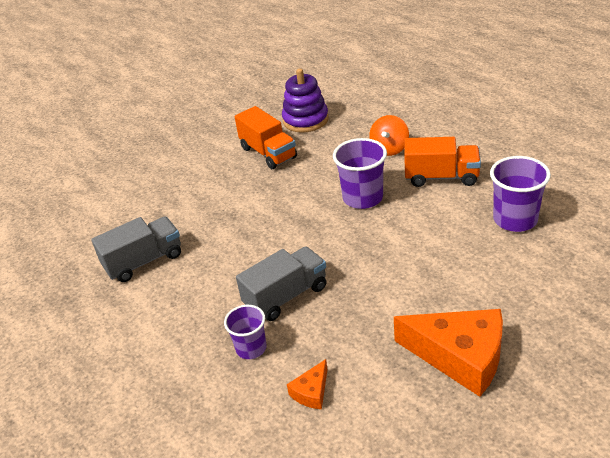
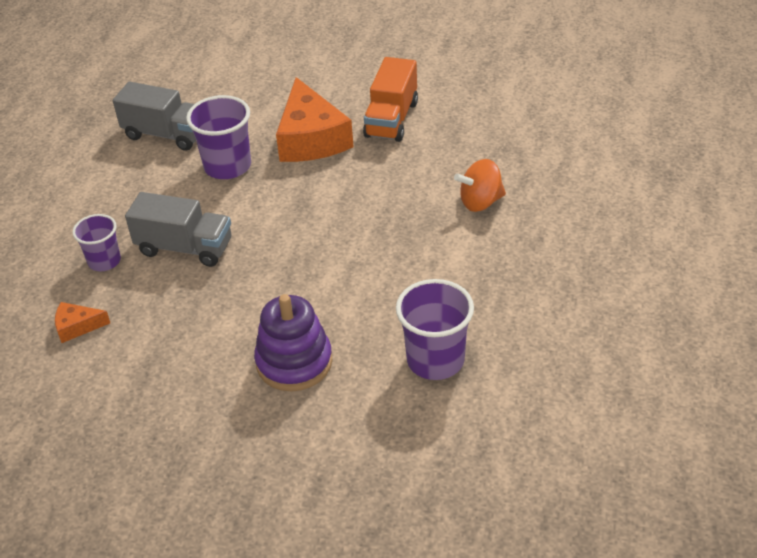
camera: 50 degrees right, 5 degrees up
(305, 120) = (475, 113): purple stacking toy -> purple stacking toy (294, 362)
(362, 198) = (374, 225): purple cup -> purple cup (227, 166)
(441, 177) = (463, 267): orange truck -> none
(460, 357) = (186, 407): orange cheese -> orange cheese (311, 138)

